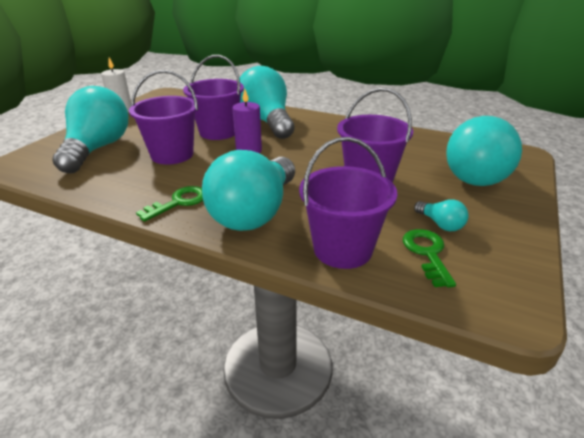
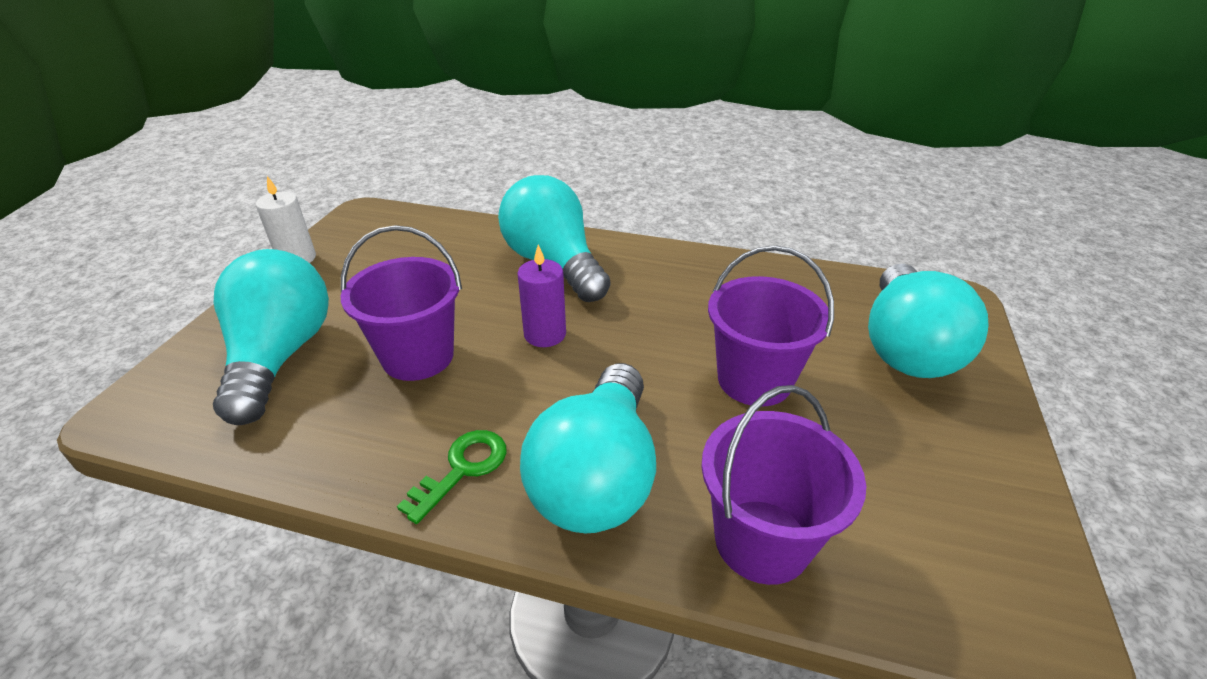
camera: 10 degrees left, 5 degrees up
(218, 132) = (481, 295): purple bucket -> none
(427, 253) = (890, 530): green key -> none
(440, 224) = (890, 463): turquoise light bulb -> none

